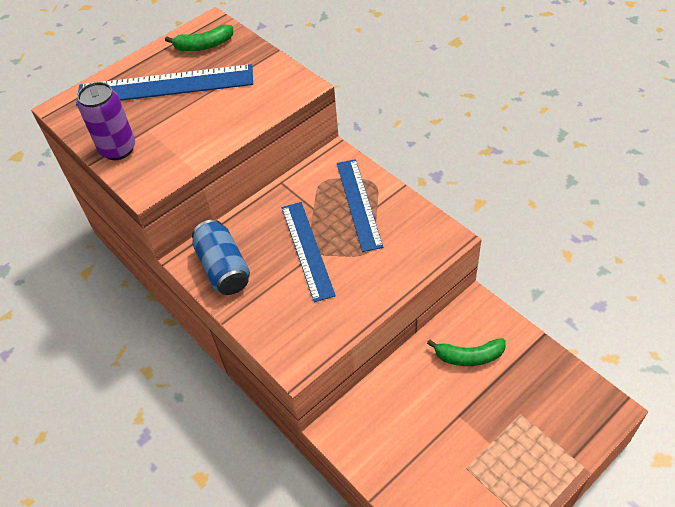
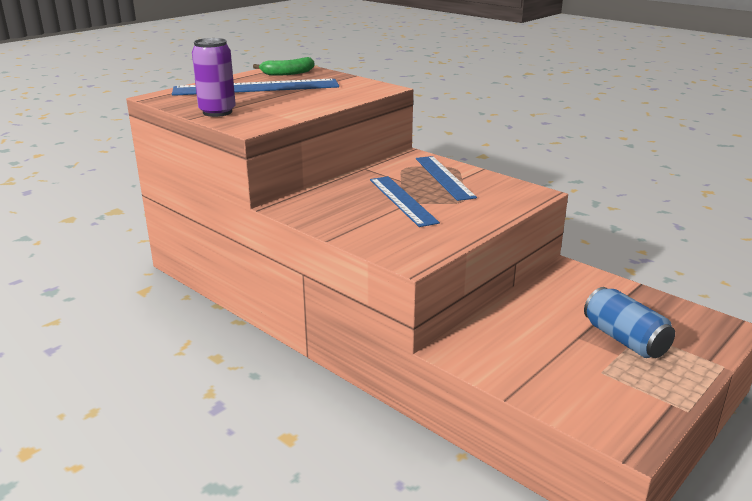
camera: 10 degrees left, 25 degrees down
(223, 268) = (320, 211): blue can -> blue can (624, 340)
(469, 356) = (573, 299): green banana -> none

